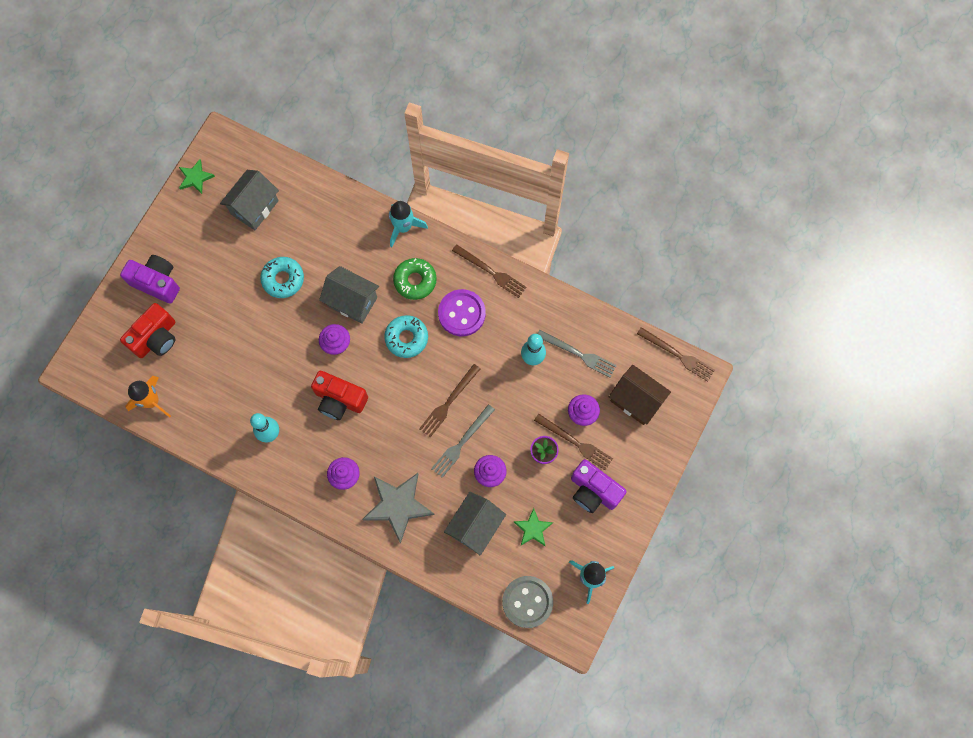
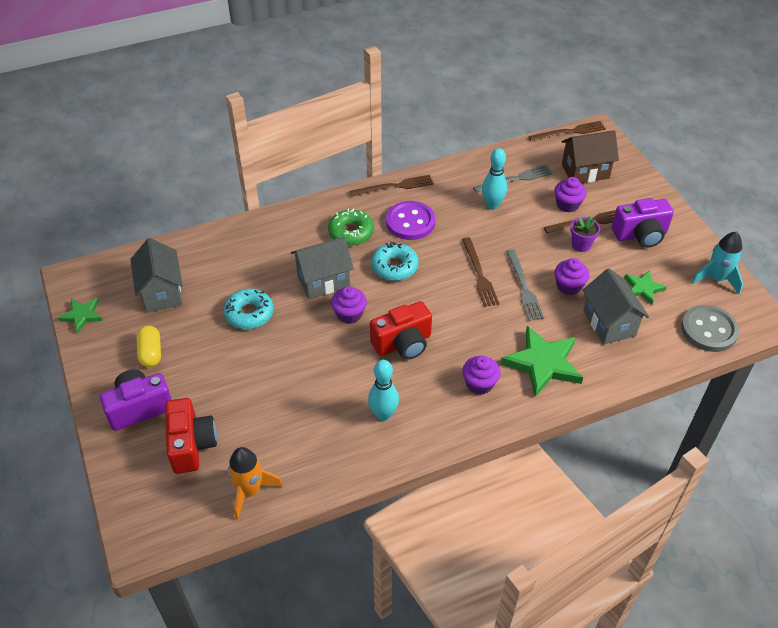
camera: 50 degrees left, 25 degrees down
(201, 249) = (151, 353): none -> yellow capsule
(398, 505) = (543, 363): grey star -> green star
(403, 227) = (297, 212): turquoise rocket -> none

